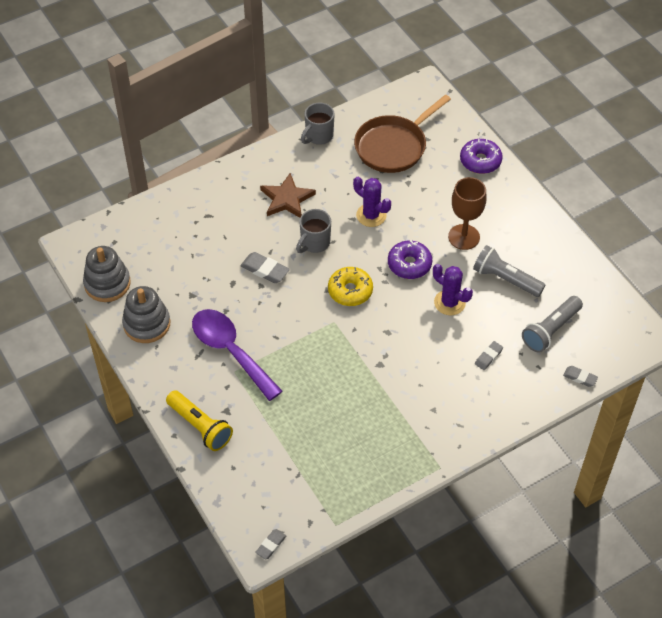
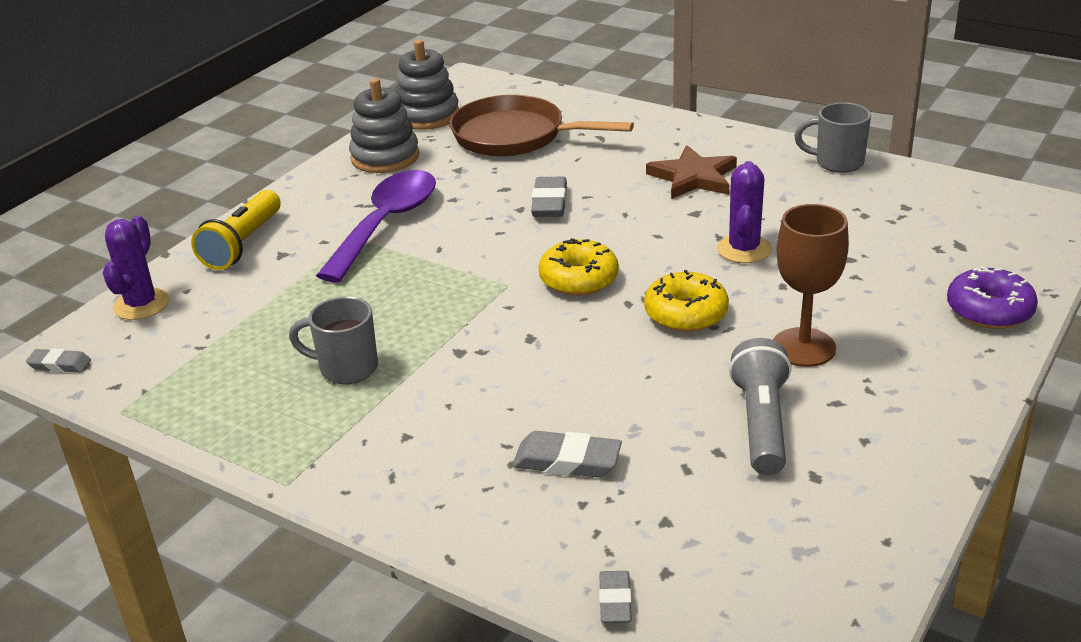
camera: 65 degrees right, 20 degrees down
(314, 243) = (637, 222): grey mug -> grey mug (346, 368)
(393, 146) = (904, 223): brown pan -> brown pan (515, 136)
(409, 264) = (686, 313): purple donut -> yellow donut
(449, 302) = (647, 379): purple cactus -> purple cactus (141, 304)
(488, 357) = (567, 461): grey eraser -> grey eraser, size x1.58
(550, 330) = (697, 519): grey flashlight -> none

